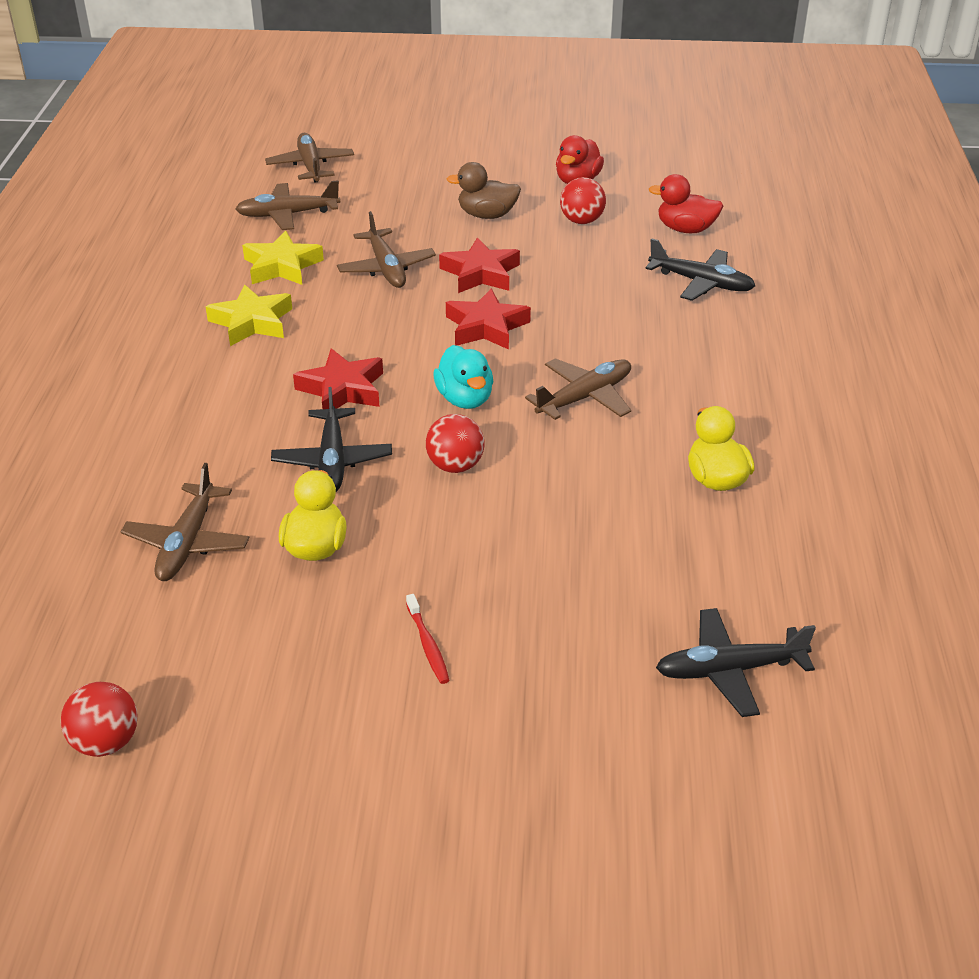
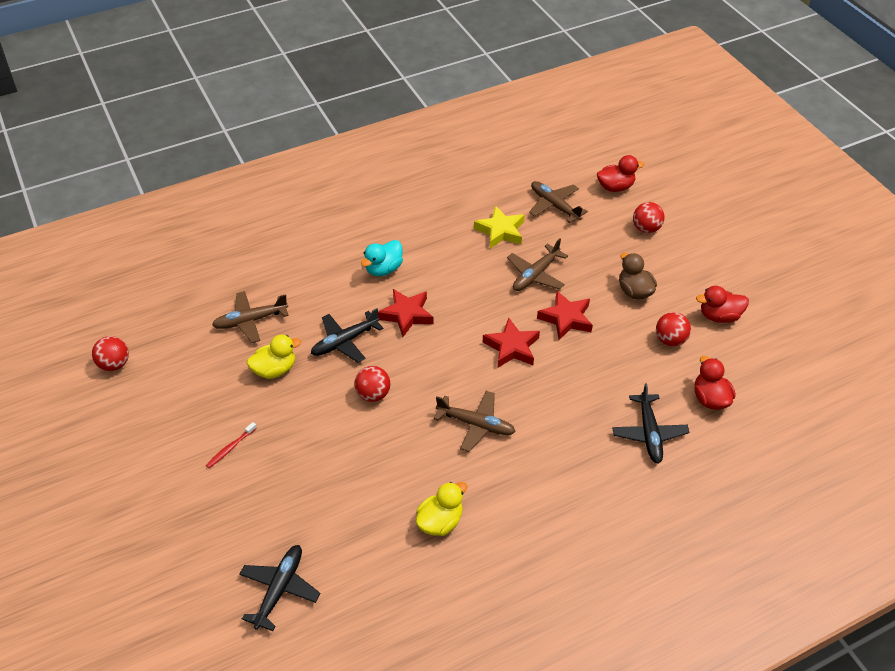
camera: 60 degrees right, 10 degrees up
(252, 322) = (439, 248): yellow star -> none
(310, 166) = (615, 187): brown plane -> red duck
(400, 173) = (646, 228): none -> red ball
(465, 399) = (435, 370): turquoise duck -> turquoise duck (383, 269)
(730, 670) = (279, 589): black plane -> black plane turned 60 degrees clockwise

